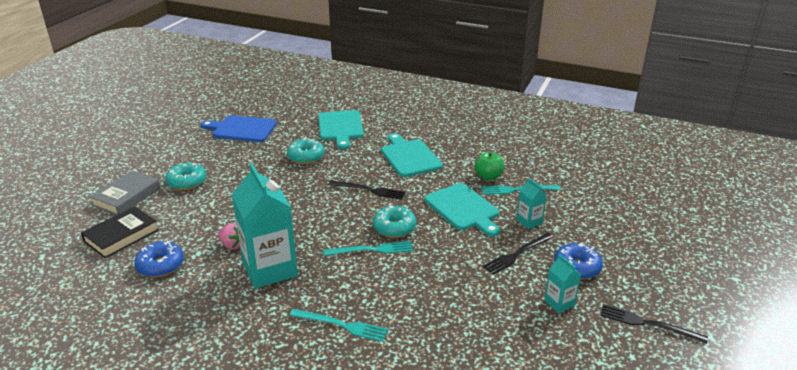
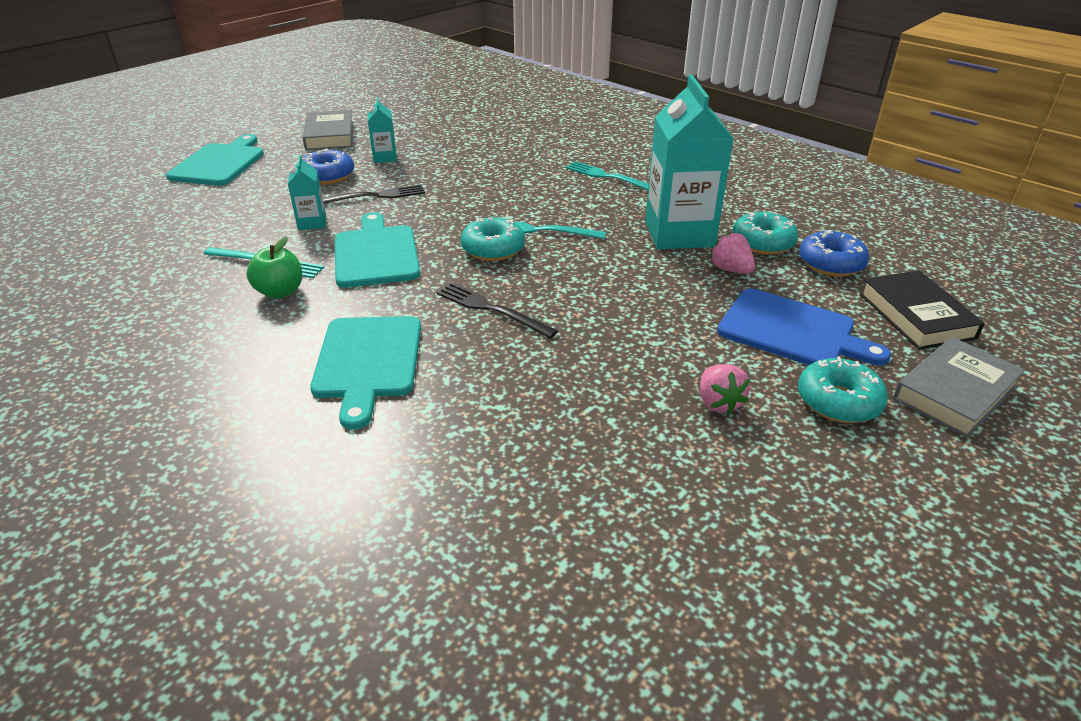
camera: 160 degrees left, 5 degrees up
(121, 236) = (916, 316): black book -> black book turned 75 degrees counterclockwise
(241, 129) = (728, 564): blue cutting board -> blue cutting board (792, 331)
(243, 171) = (718, 403): none -> pink strawberry
(306, 157) = (576, 412): turquoise donut -> turquoise donut (763, 243)
(340, 127) = (453, 494): turquoise cutting board -> turquoise cutting board (220, 163)
(648, 324) = (330, 135): black fork -> grey book

